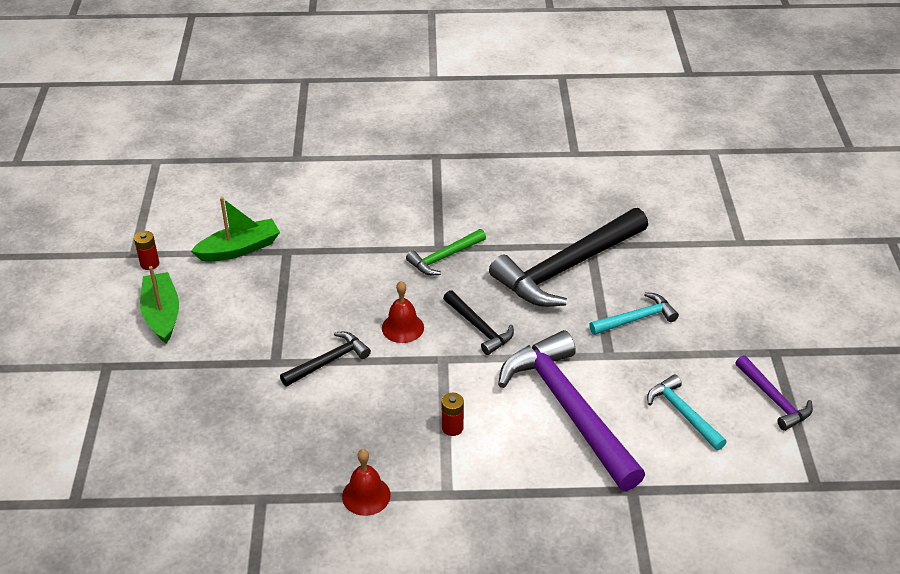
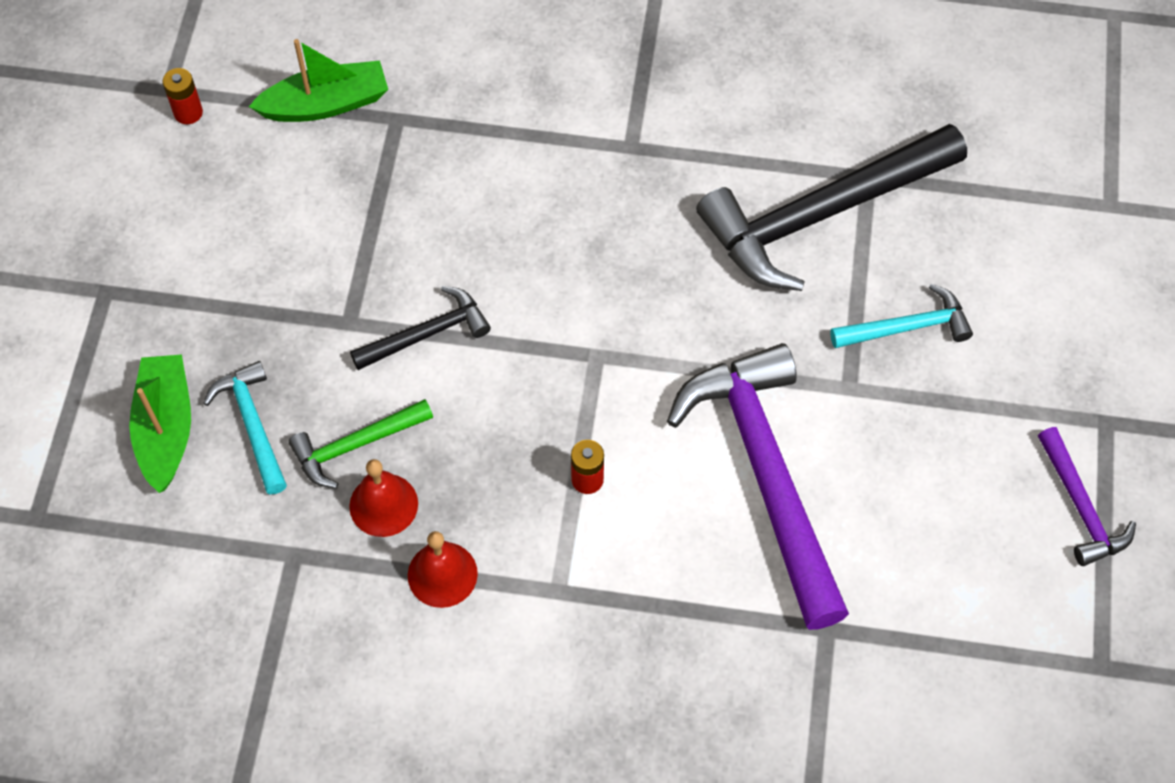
camera: 10 degrees right, 20 degrees up
(162, 314) = (195, 210): green boat -> green boat (166, 428)
(402, 327) = (547, 289): red bell -> red bell (383, 505)
(444, 257) = (635, 166): green hammer -> green hammer (356, 445)
(479, 328) = (662, 307): black hammer -> none
(683, 413) = (935, 510): turquoise hammer -> turquoise hammer (252, 425)

